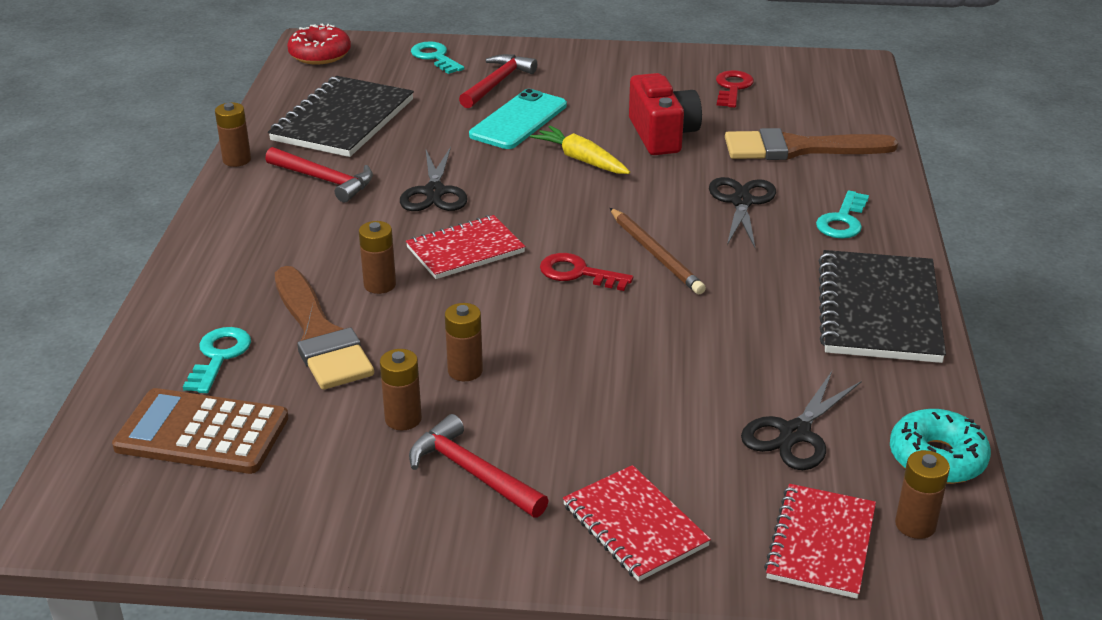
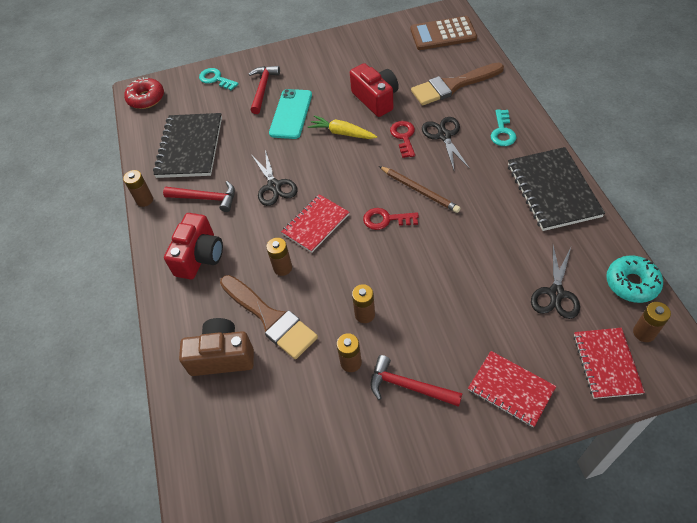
camera: 15 degrees left, 20 degrees up
(202, 433) = (245, 417): brown calculator -> brown calculator (443, 34)
(219, 356) = (222, 356): turquoise key -> brown camera
(269, 240) = (200, 256): none -> red camera
(732, 88) = (394, 50): red key -> red key (403, 137)

